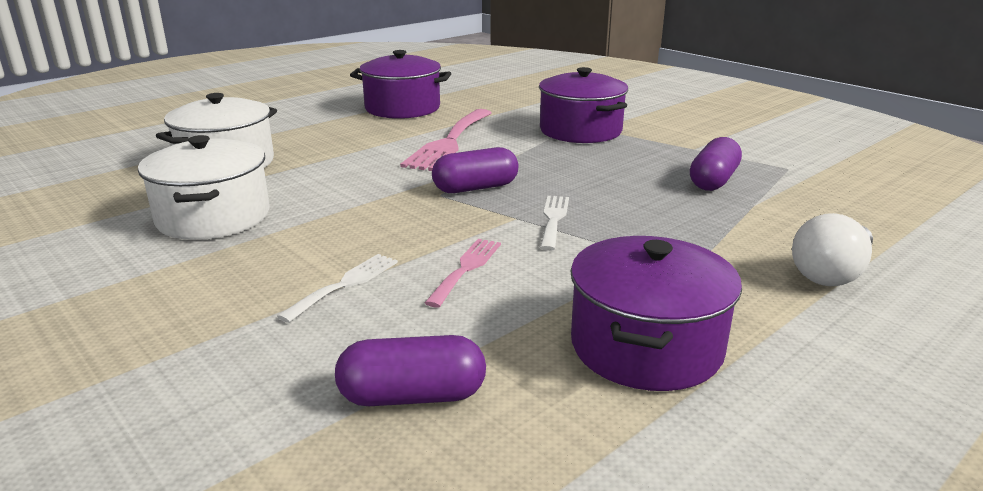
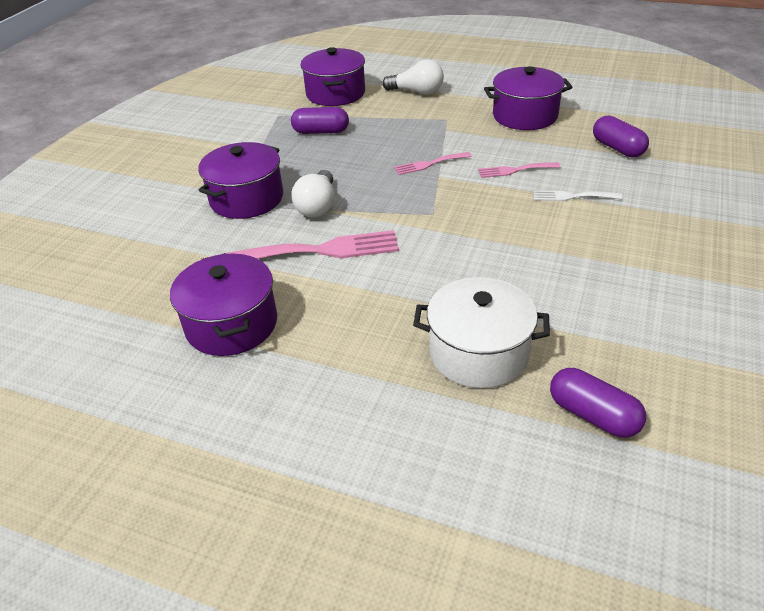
camera: 115 degrees left, 15 degrees up
(213, 217) = (567, 289): white pot -> none
(475, 188) = (408, 204): purple capsule -> purple capsule (593, 415)
(529, 152) = (318, 206): none -> white light bulb
(553, 219) = (429, 164): white fork -> pink fork
(853, 211) = (335, 93): none -> purple pot

